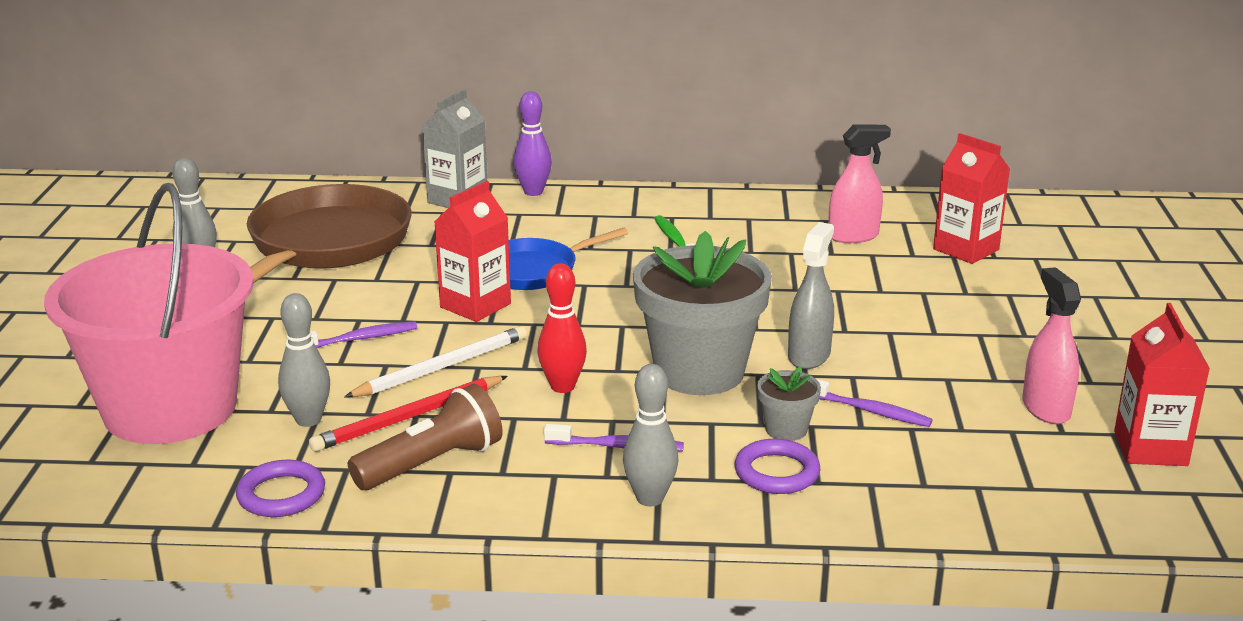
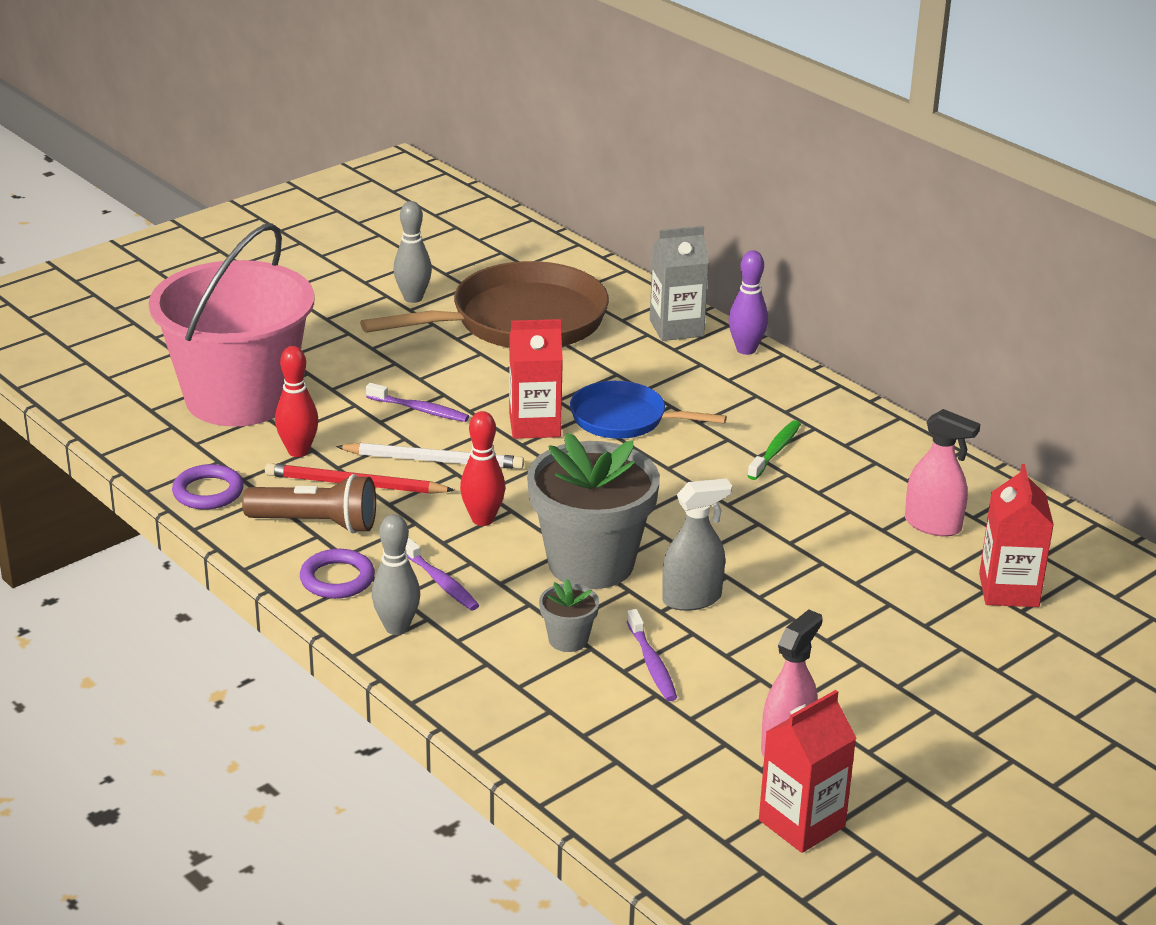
camera: 45 degrees right, 5 degrees up
(308, 420) = (298, 451): grey bowling pin -> red bowling pin
(776, 472) = (504, 663): purple ring -> purple ring (337, 579)

